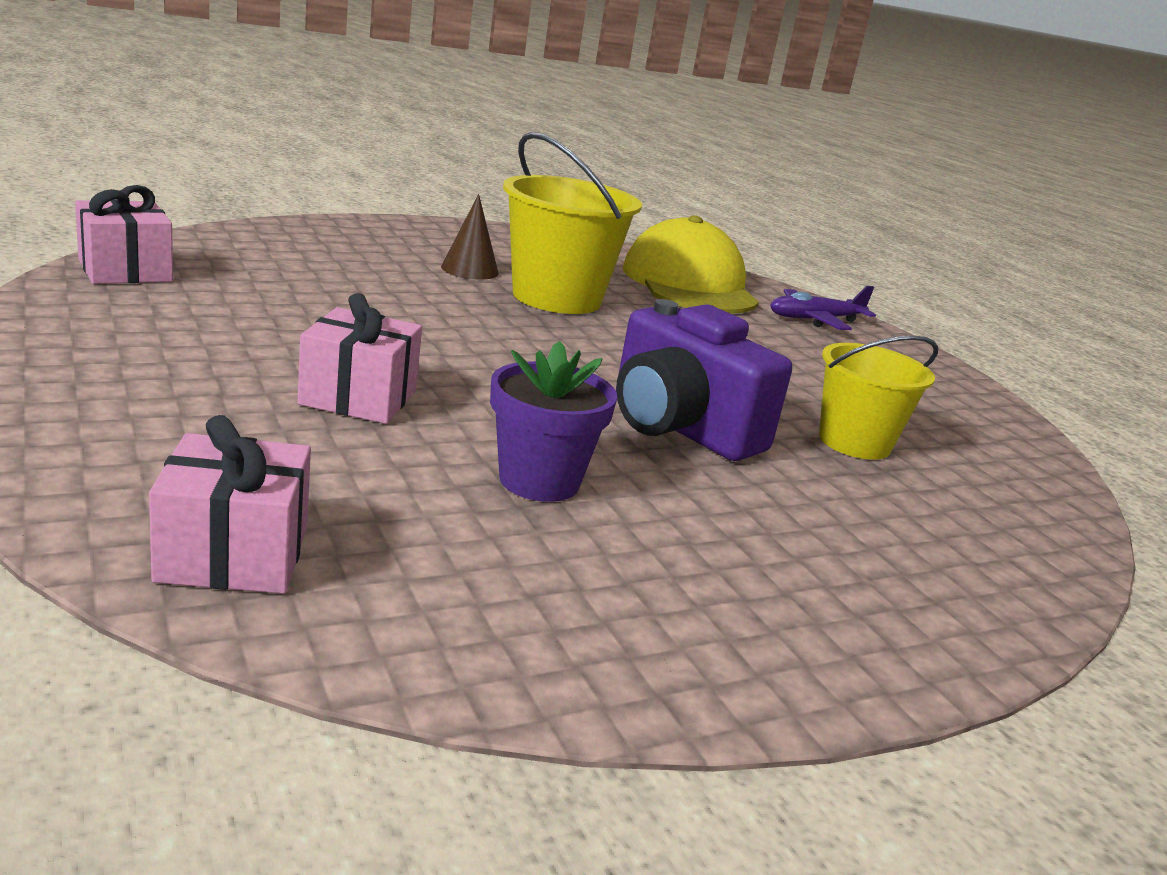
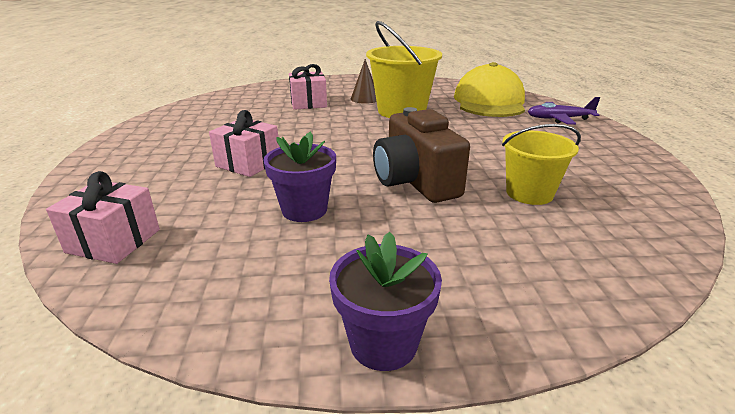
camera: 25 degrees right, 5 degrees up
(125, 270) = (197, 105): pink gift -> pink gift (308, 103)
(679, 428) = (415, 182): purple camera -> brown camera
(819, 668) = (383, 343): none -> purple flower pot

